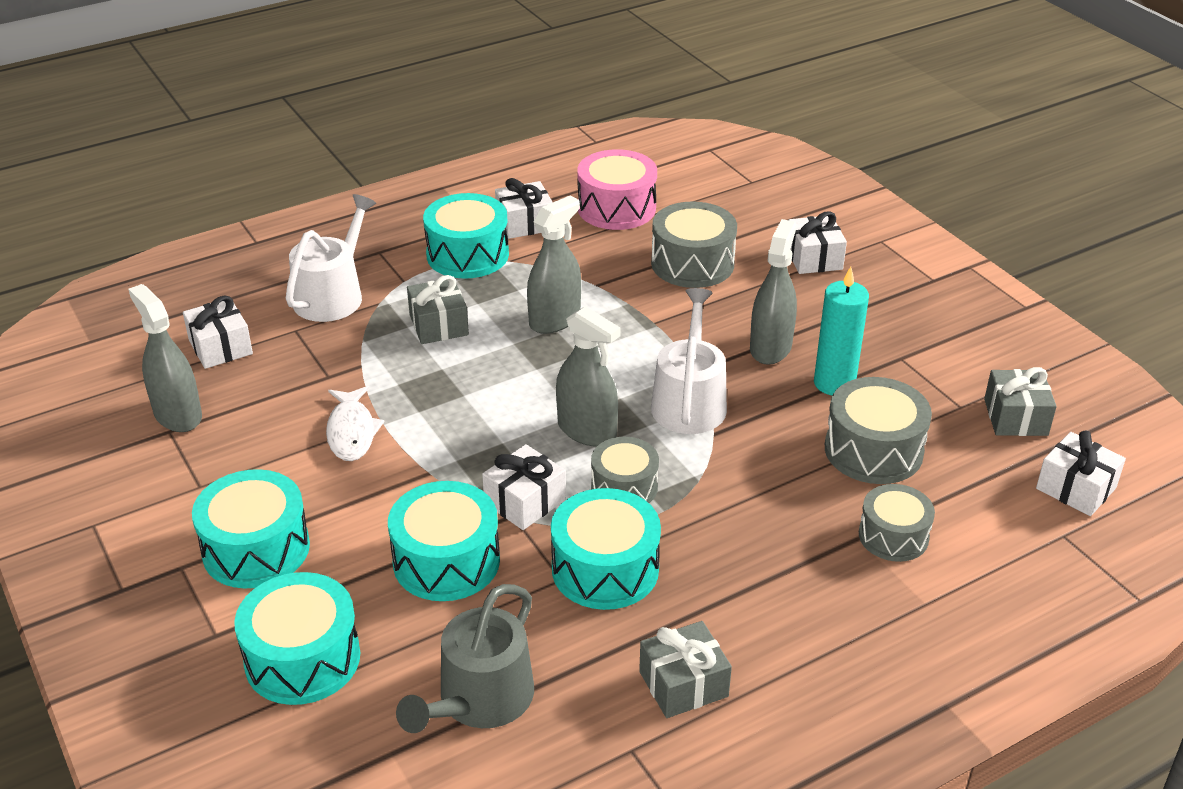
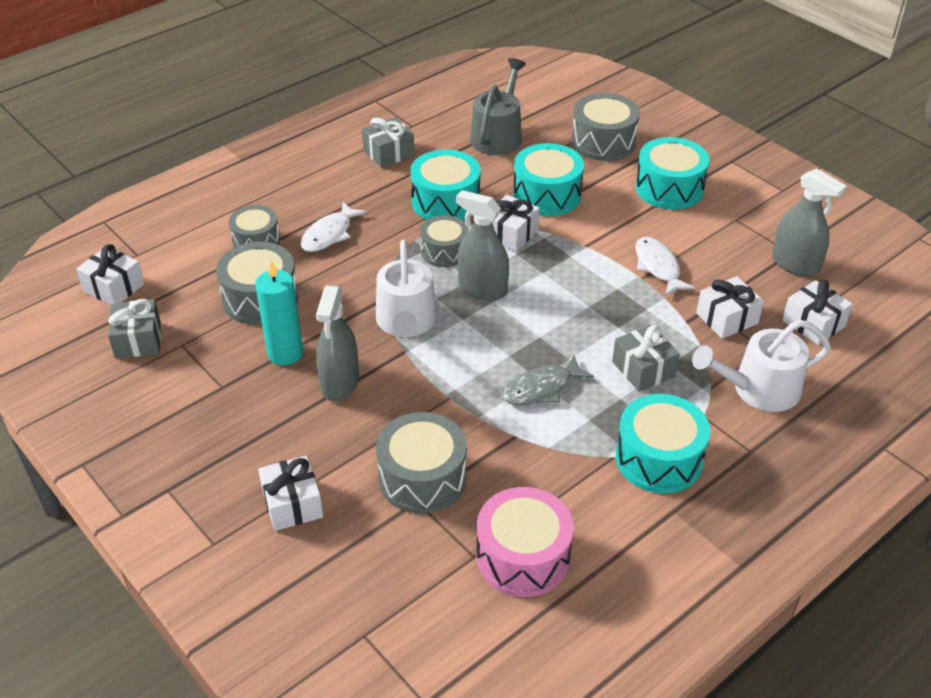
camera: 170 degrees right, 5 degrees up
(302, 658) = (603, 142): turquoise drum -> grey drum
(332, 295) = (759, 389): white watering can -> white watering can turned 60 degrees clockwise
(524, 223) = (619, 515): white gift -> white gift (727, 318)
(554, 319) = (541, 388): grey spray bottle -> grey fish
(786, 533) = (329, 234): none -> white fish

